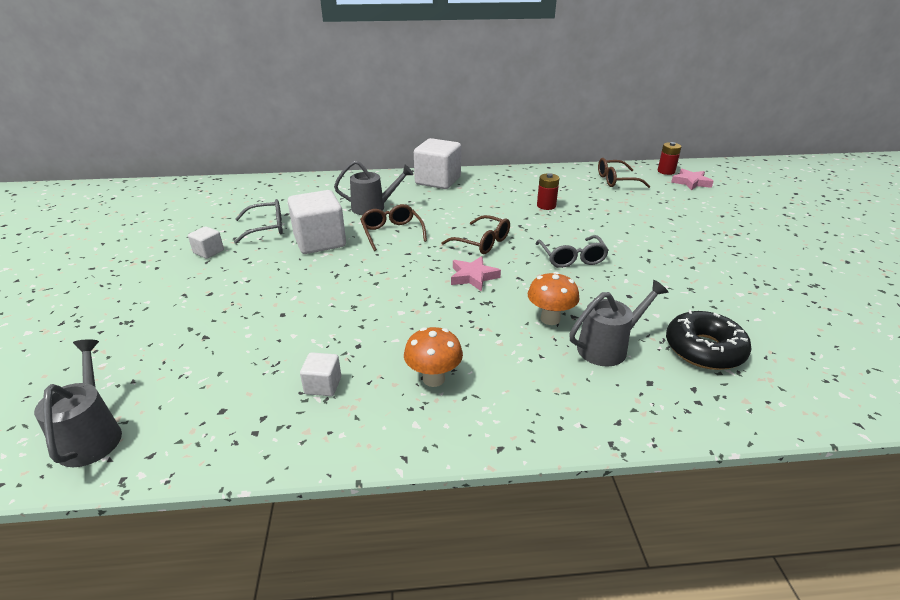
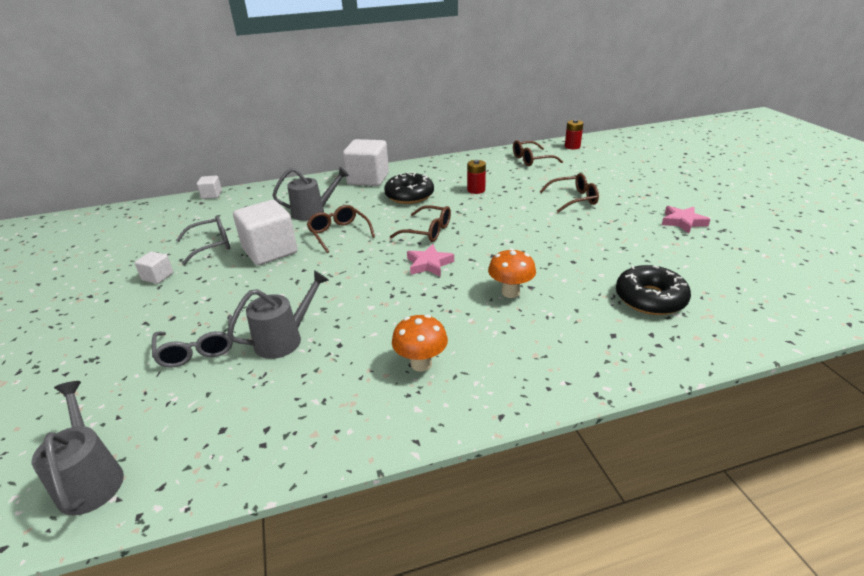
camera: 10 degrees left, 0 degrees up
(323, 385) = (317, 388): white cube -> white cube (212, 195)
(474, 203) = (409, 195): none -> black donut
(572, 258) = (513, 235): grey glasses -> grey glasses (198, 349)
(608, 347) = (569, 310): grey watering can -> grey watering can (285, 339)
(650, 228) = (574, 199): none -> brown glasses
(691, 182) = (596, 154): pink star -> pink star (683, 222)

